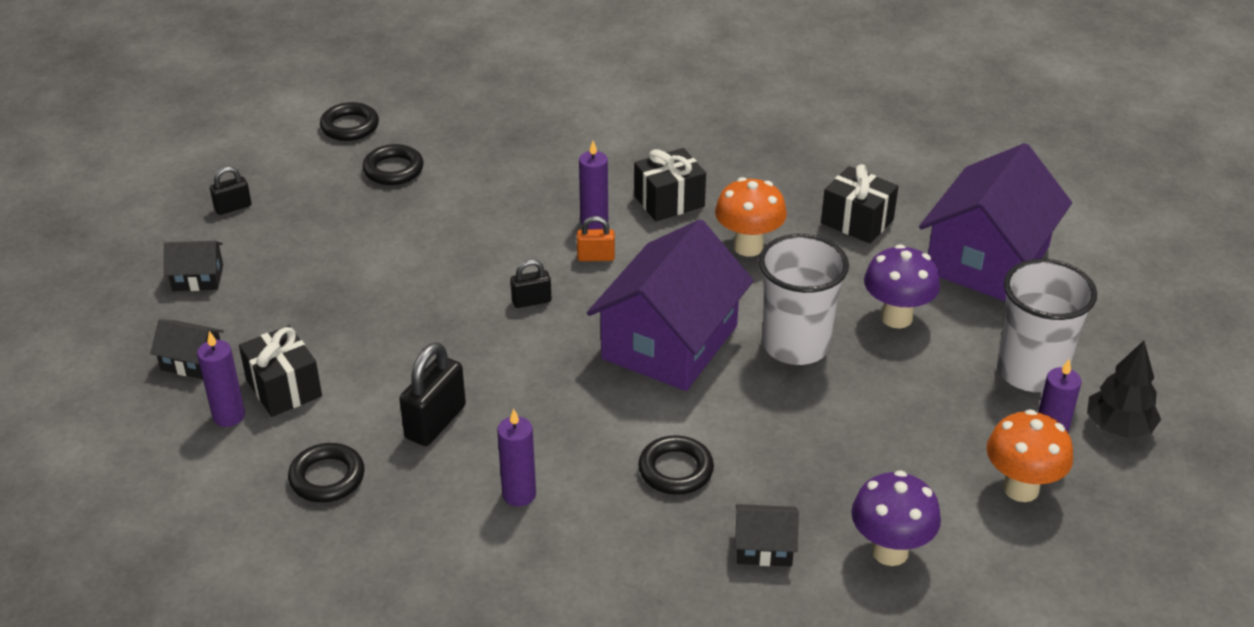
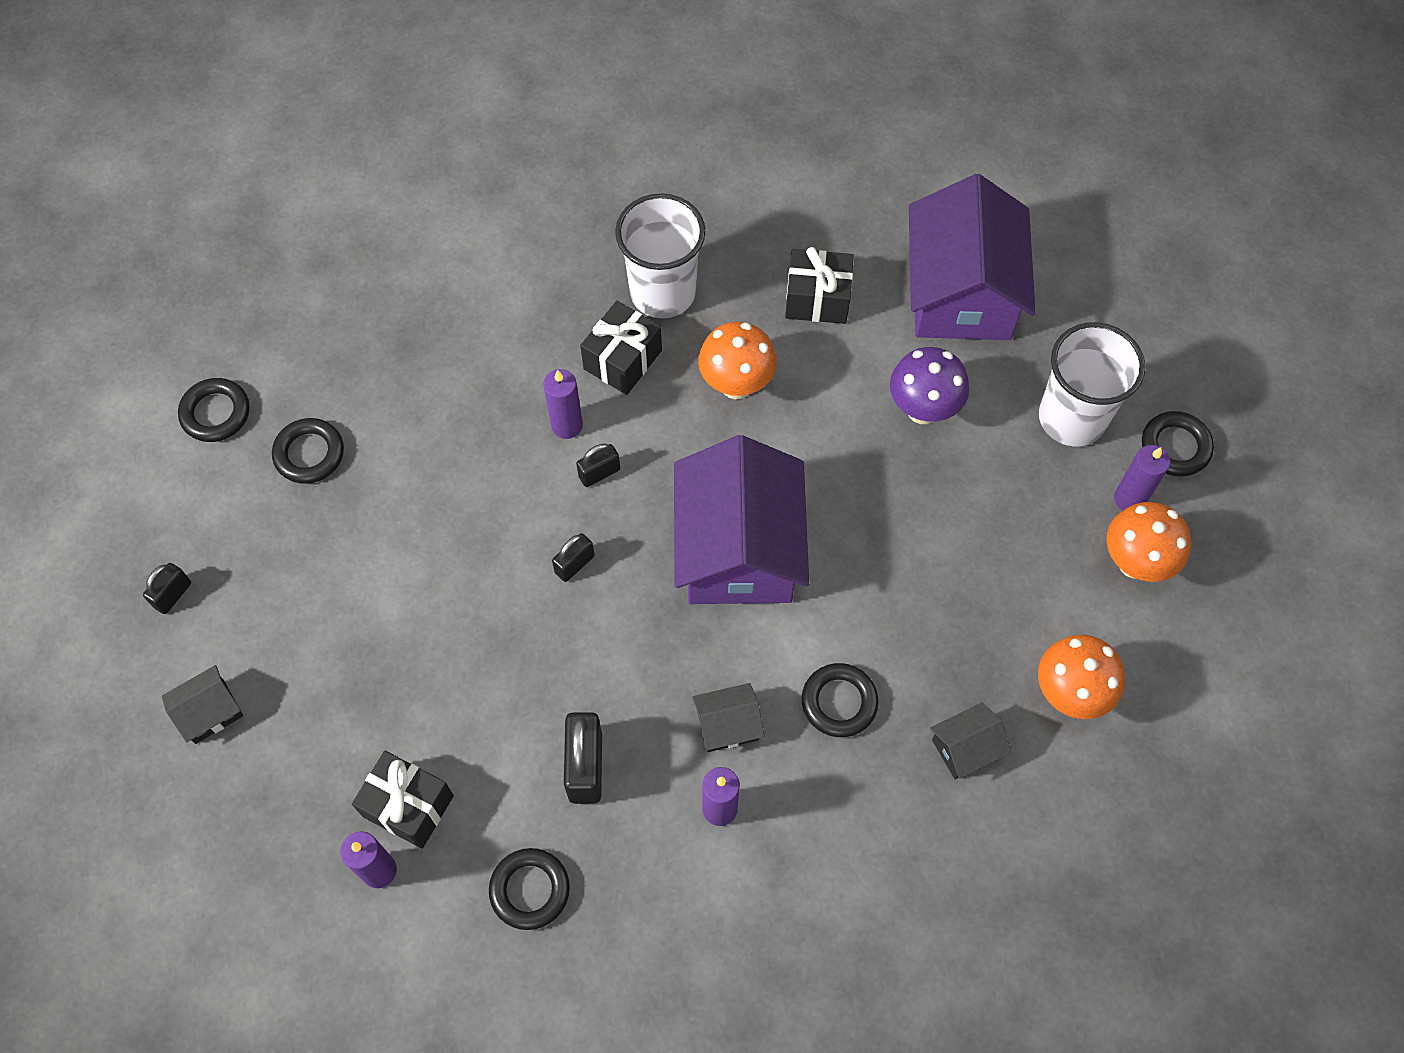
camera: 30 degrees left, 25 degrees up
(192, 361) = (288, 823): black house -> black house (727, 724)
(596, 257) = (599, 473): orange padlock -> black padlock
(795, 345) = (854, 492): white cup -> white cup (662, 292)
(890, 551) = (1069, 693): purple mushroom -> orange mushroom
(1118, 427) = (1175, 447): black tree -> black ring

